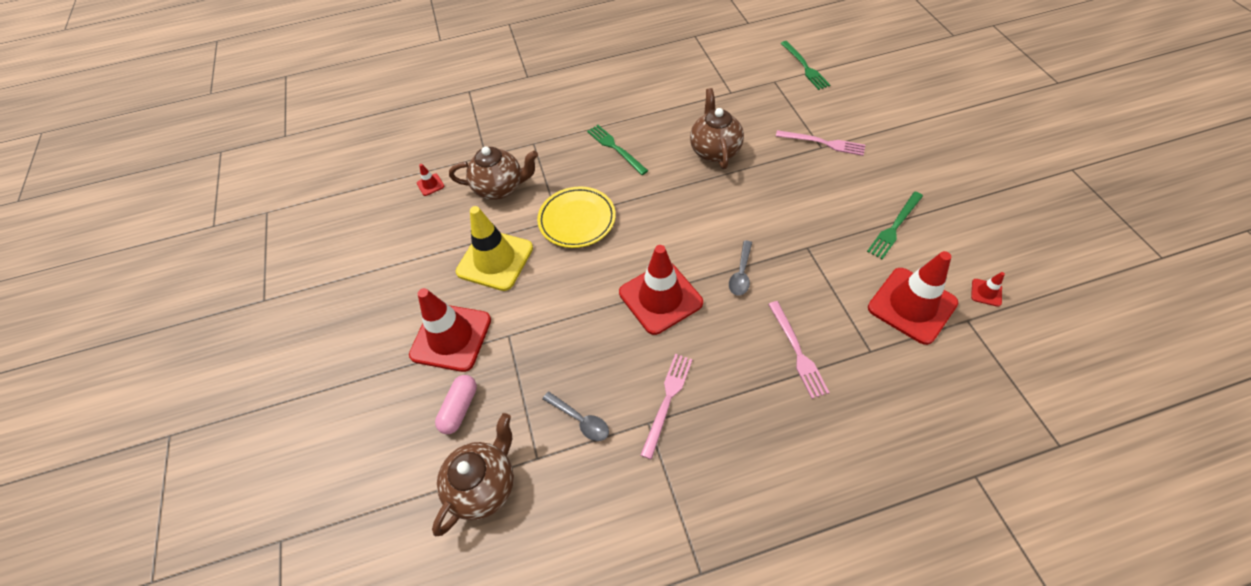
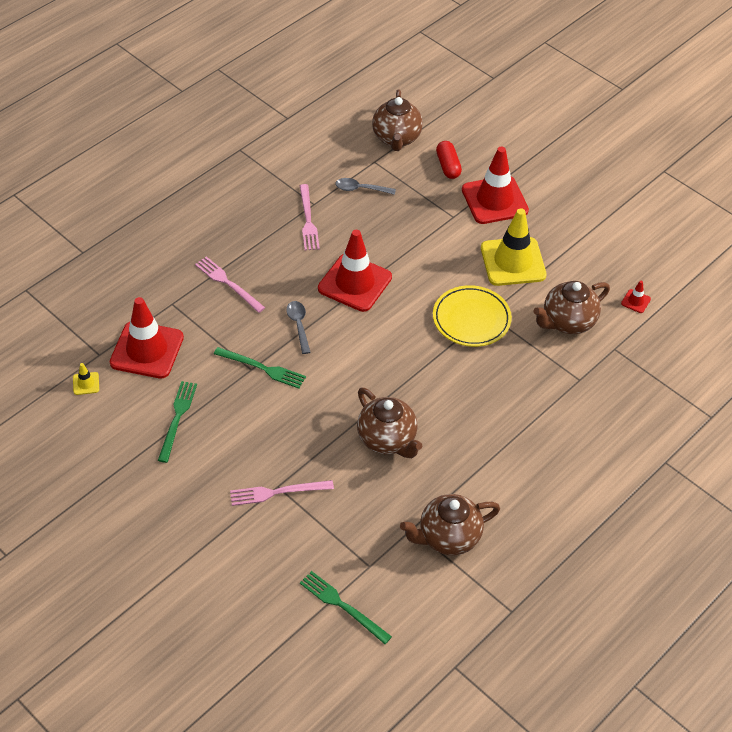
camera: 145 degrees right, 5 degrees down
(460, 408) = (448, 166): pink capsule -> red capsule
(615, 148) = (491, 405): green fork -> green fork (262, 368)
(709, 80) = (448, 537): none -> brown teapot
(986, 292) = (86, 383): red traffic cone -> yellow traffic cone

